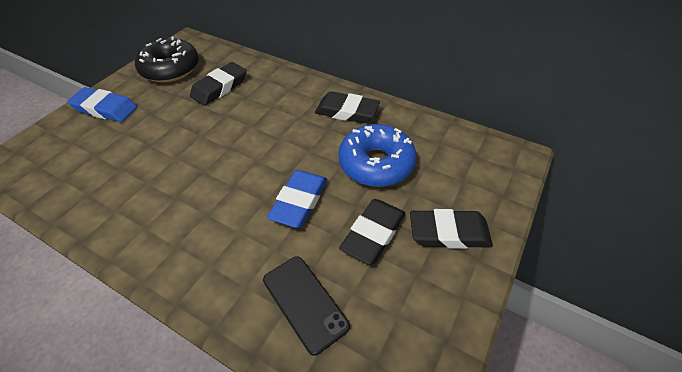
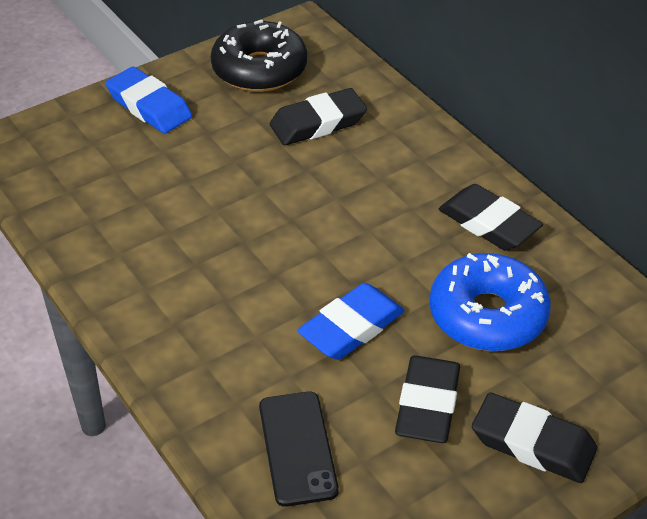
camera: 25 degrees right, 5 degrees down
(373, 234) = (427, 405): black eraser -> black eraser turned 45 degrees counterclockwise

